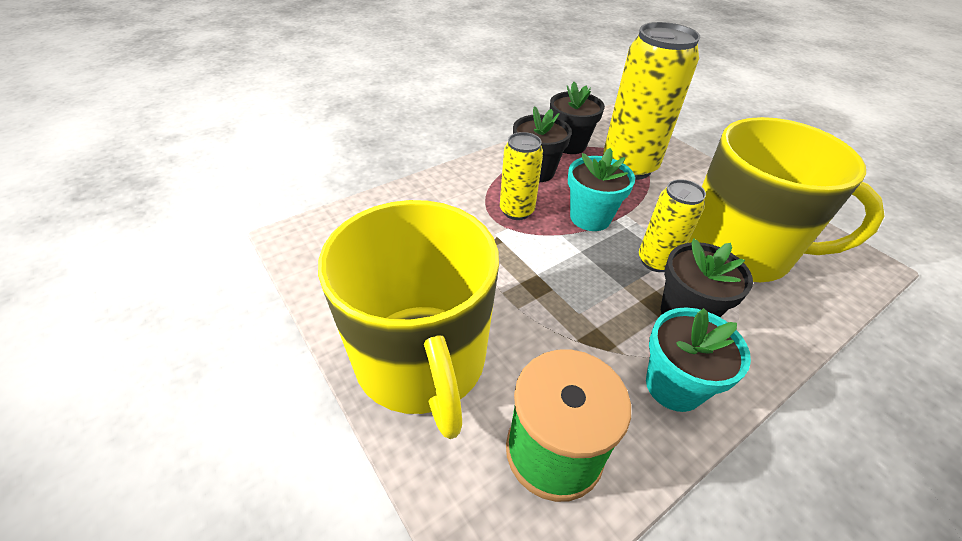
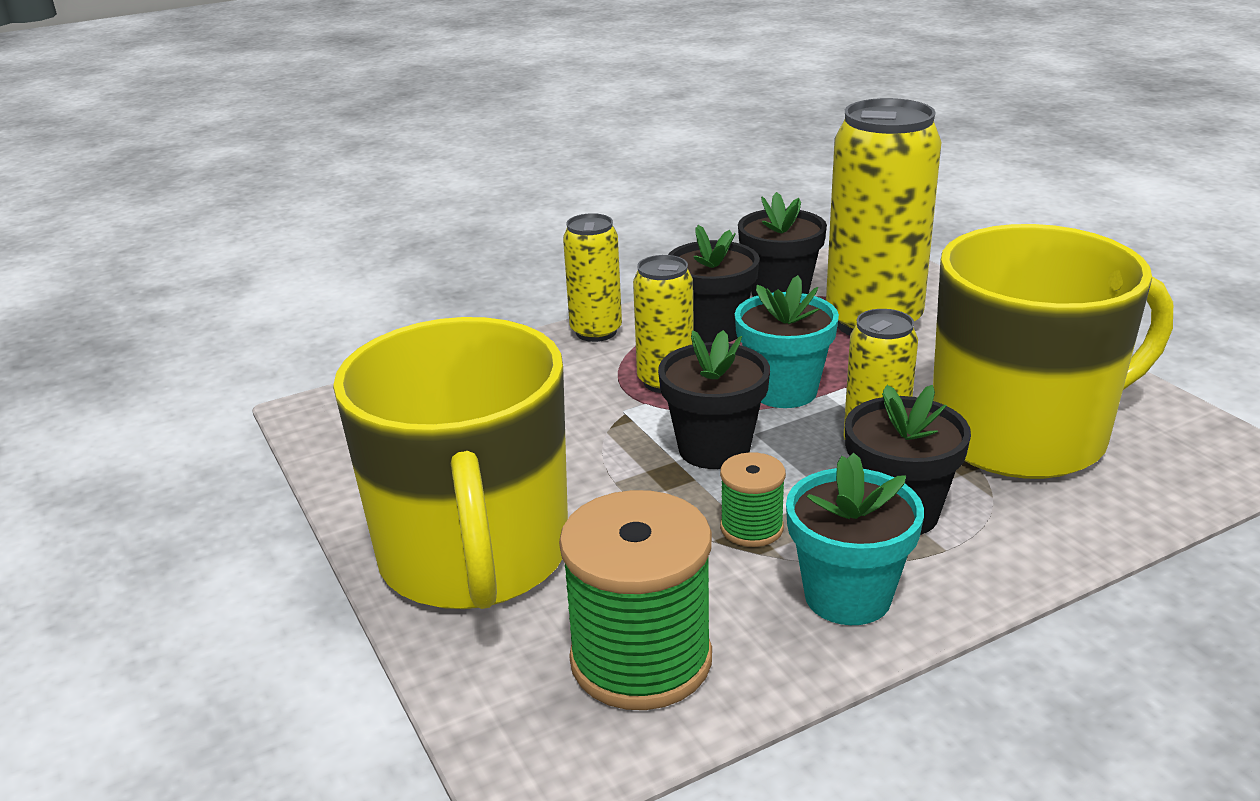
camera: 10 degrees right, 15 degrees down
(465, 172) = (596, 332): none -> yellow can
(559, 264) = (714, 449): none -> black flower pot
(598, 329) = (751, 528): none -> green spool
(738, 249) = (1022, 434): yellow mug -> yellow mug turned 45 degrees counterclockwise

